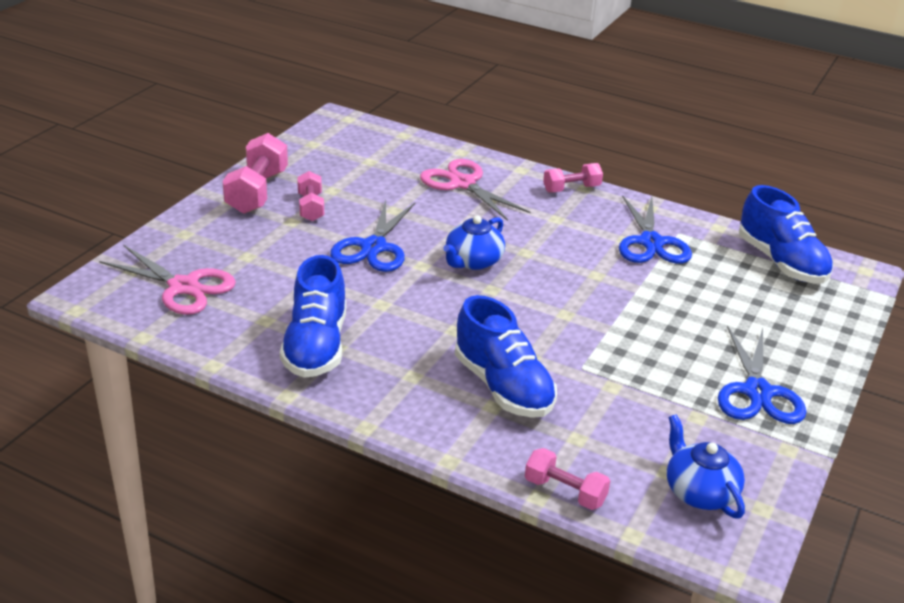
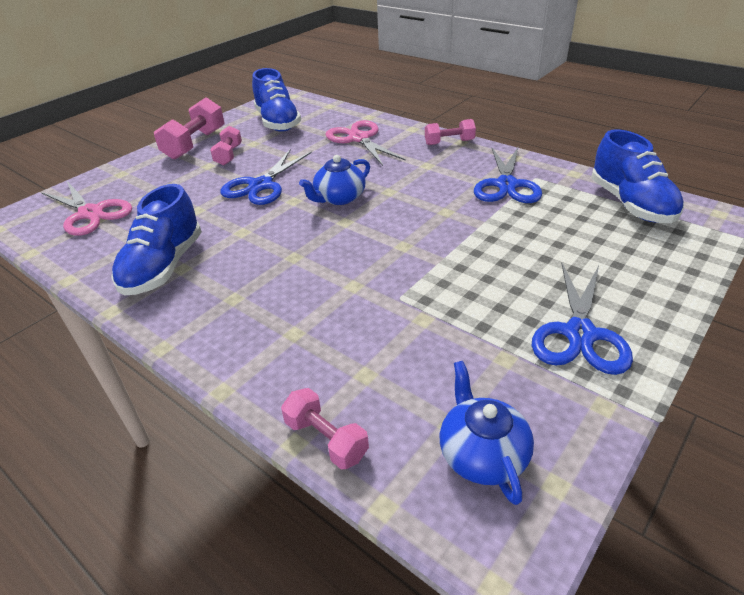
camera: 15 degrees right, 5 degrees up
(503, 387) = (313, 314): blue shoe -> blue shoe (278, 122)

